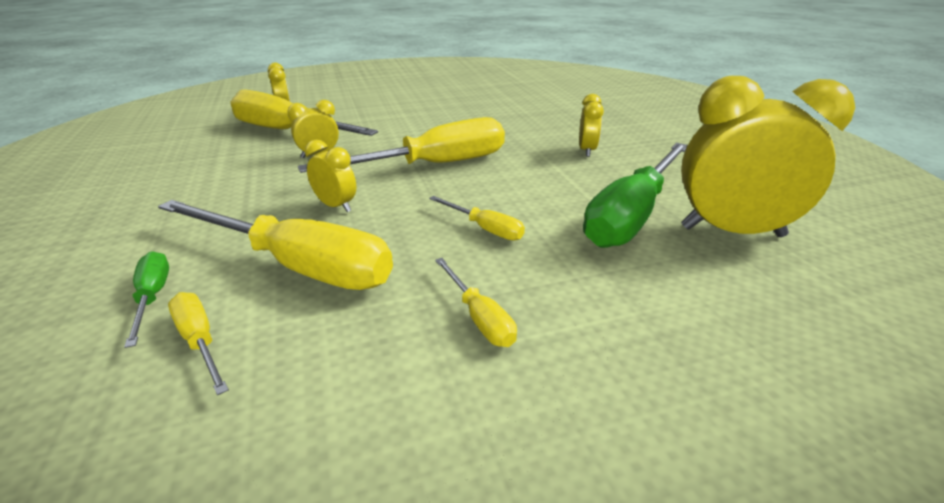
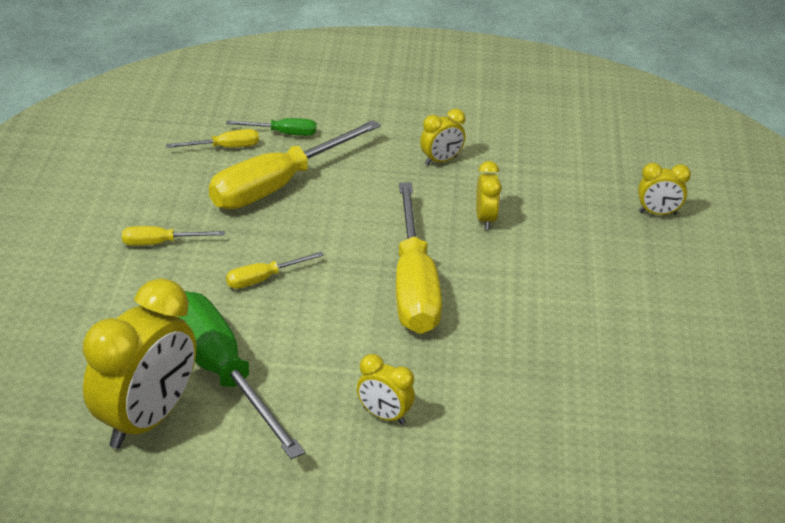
camera: 110 degrees right, 5 degrees up
(288, 131) = (572, 208): yellow screwdriver -> none
(336, 206) = (359, 213): yellow clock -> yellow clock (441, 160)

